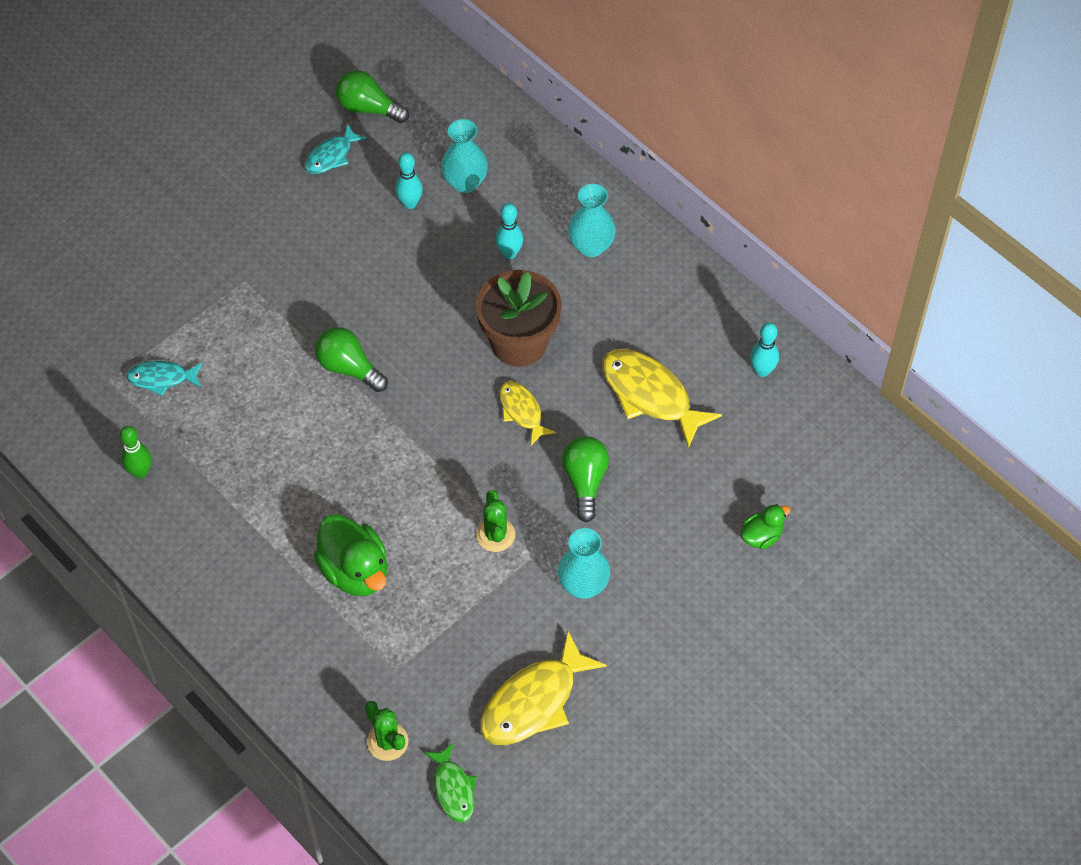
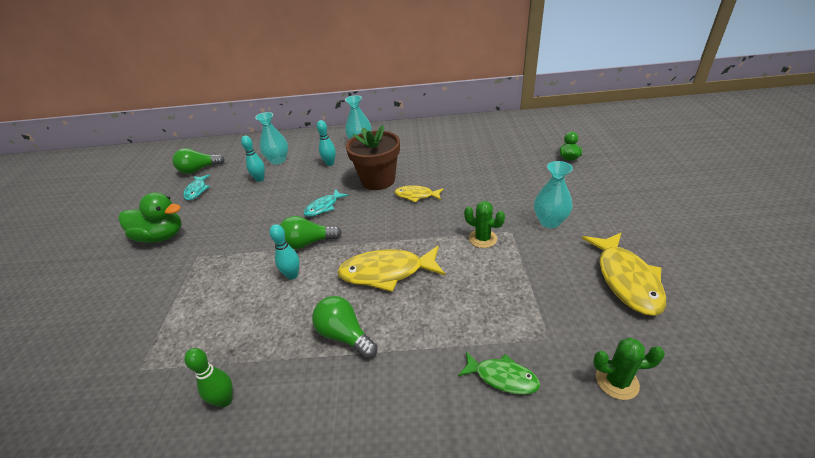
camera: 45 degrees left, 20 degrees down
(161, 378) = (185, 336): turquoise fish -> turquoise fish (323, 207)
(355, 571) = (445, 316): green duck -> green duck (161, 236)
(453, 789) = (689, 363): green fish -> green fish (502, 377)
(585, 482) = (482, 194): green light bulb -> green light bulb (345, 335)
(650, 395) = (455, 157): yellow fish -> yellow fish (386, 272)
(762, 371) = (478, 128): turquoise bowling pin -> turquoise bowling pin (292, 275)

